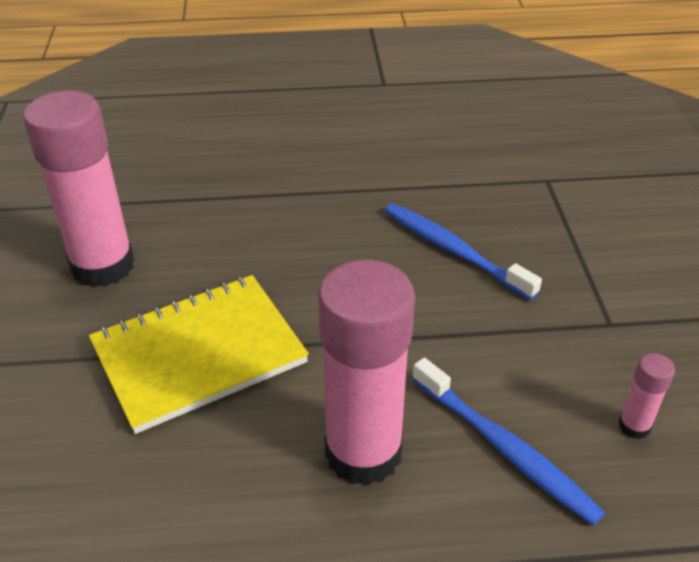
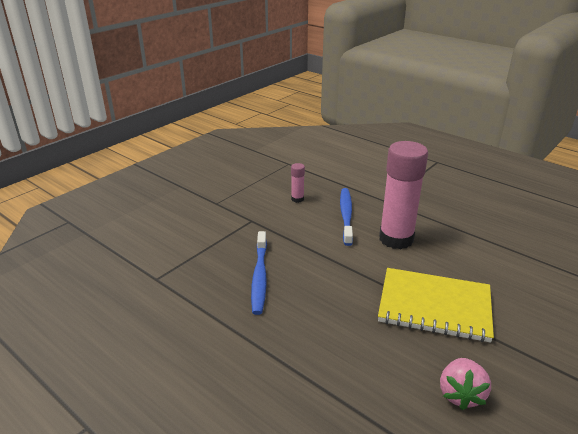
camera: 135 degrees left, 10 degrees down
(103, 266) = (460, 394): pink glue stick -> pink strawberry

